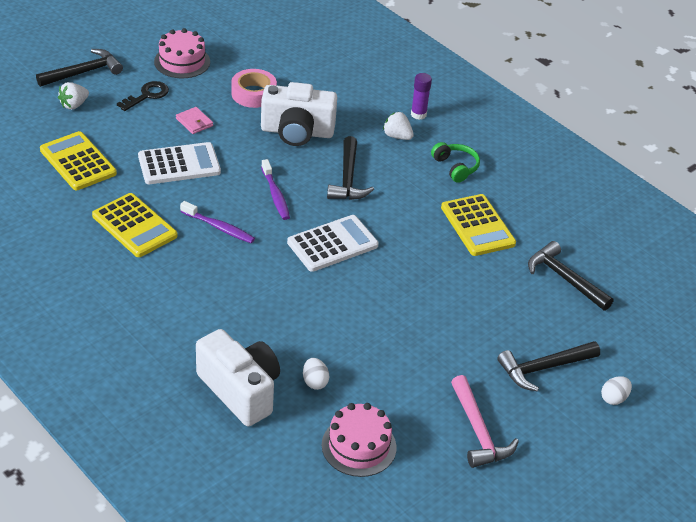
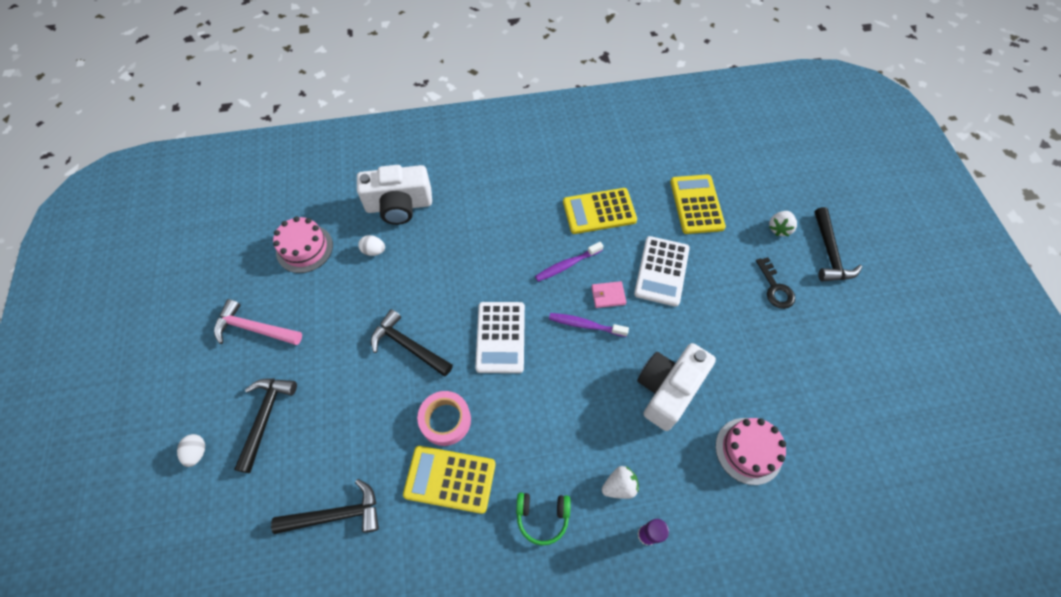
camera: 125 degrees right, 20 degrees up
(74, 105) = (779, 228): white strawberry -> white strawberry turned 135 degrees counterclockwise
(78, 162) = (696, 204): yellow calculator -> yellow calculator turned 90 degrees counterclockwise
(182, 61) = (825, 341): pink cake -> pink cake (748, 450)
(194, 122) = (718, 308): pink wallet -> pink wallet (608, 295)
(253, 94) = (746, 381): pink tape -> pink tape (445, 420)
(348, 178) = (577, 398): black hammer -> black hammer (408, 346)

